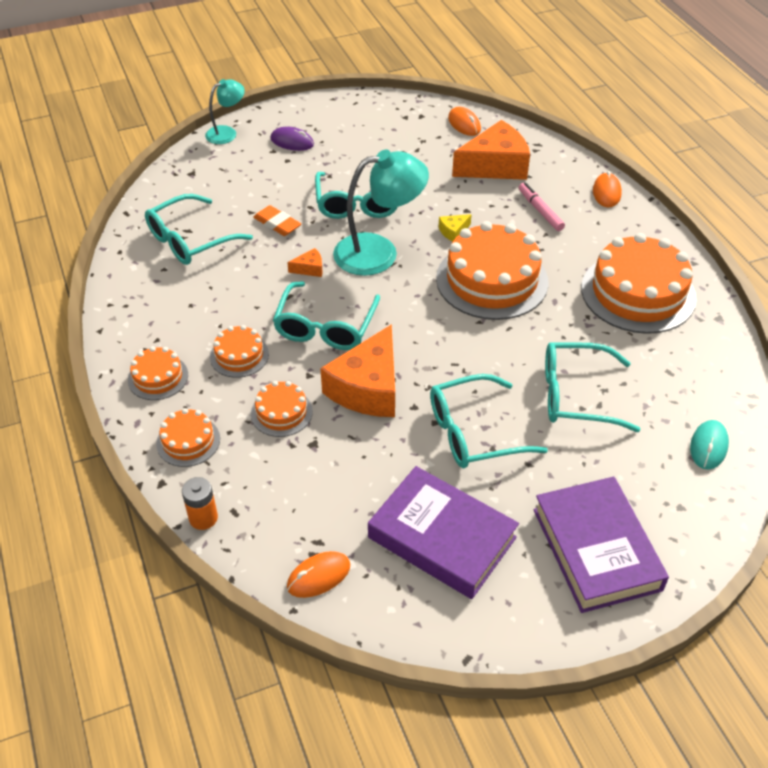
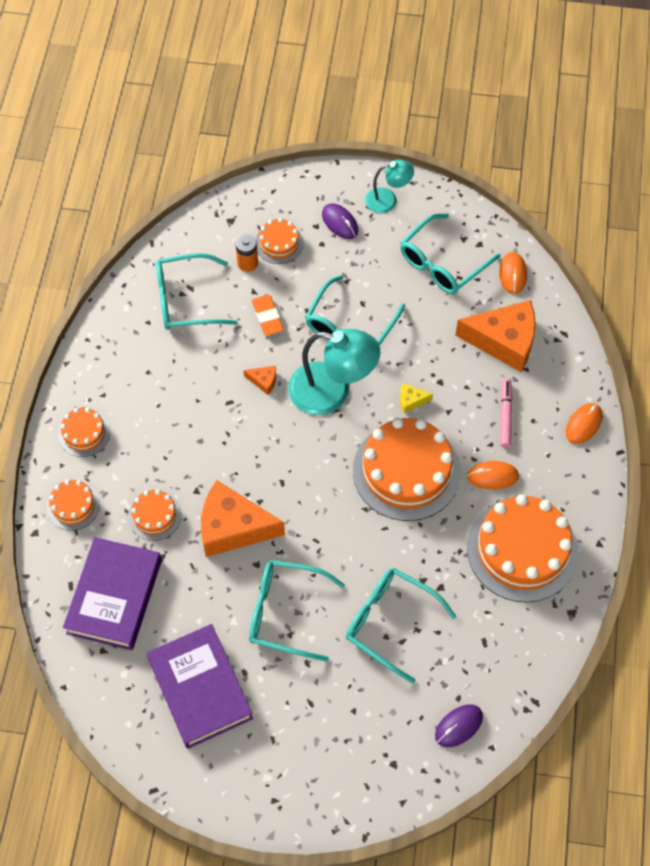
camera: 30 degrees right, 15 degrees up
(203, 518) = (47, 579): orange battery -> orange battery (247, 263)
(227, 133) = (289, 183): turquoise lamp -> turquoise lamp (388, 200)
(239, 355) = (155, 444): orange cake -> orange cake (279, 243)
(318, 576) = (96, 671): orange mouse -> orange mouse (492, 476)
(325, 326) = (238, 449): turquoise glasses -> turquoise glasses (442, 263)
(368, 388) = (233, 527): orange cheese -> orange cheese turned 45 degrees clockwise
(596, 549) = (303, 761): purple book -> purple book (114, 596)
(708, 446) = (459, 726): turquoise mouse -> purple mouse

